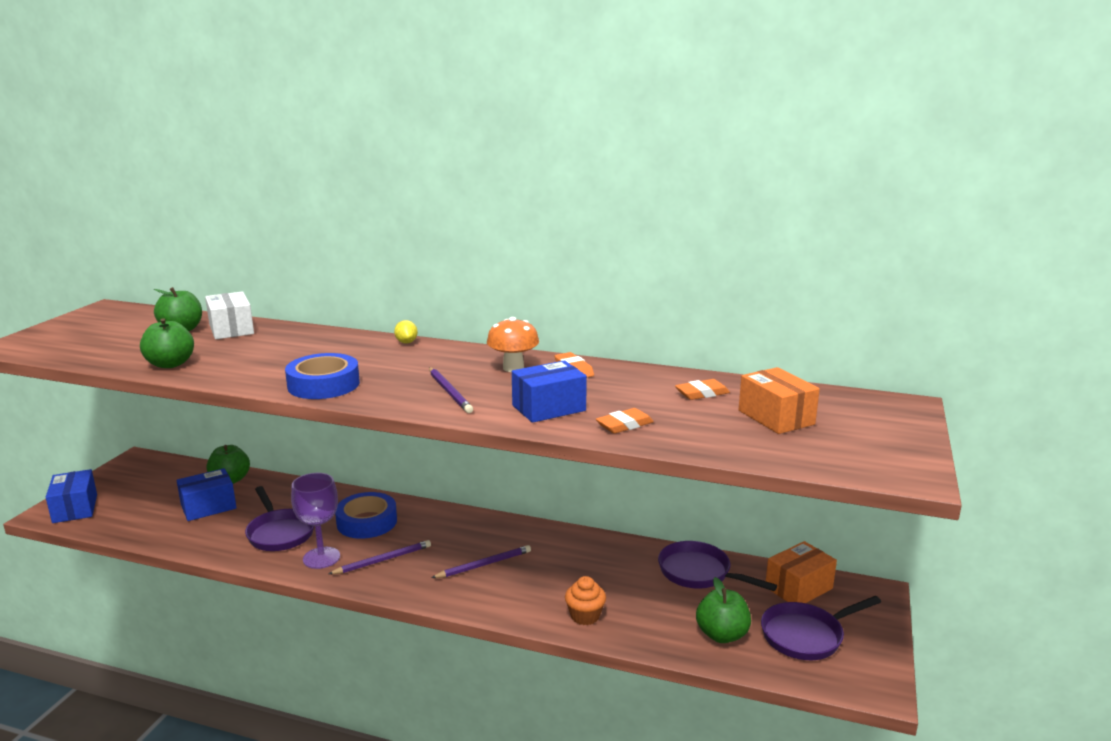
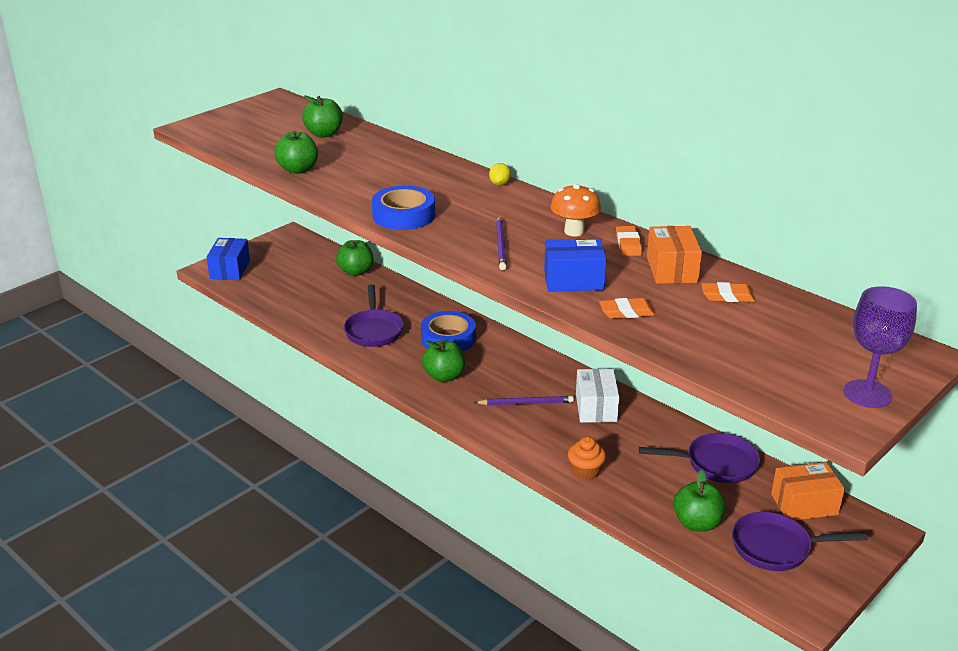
camera: 25 degrees right, 10 degrees up
(208, 507) = (328, 293): blue box -> none
(231, 329) = (363, 141): white box -> white box (596, 408)
(321, 558) = (396, 361): purple goblet -> purple goblet (867, 394)
(383, 560) = (444, 376): purple pencil -> green apple
(699, 573) = (716, 464): purple pan -> purple pan turned 120 degrees clockwise
(776, 417) = (775, 337): orange box -> orange box (671, 269)

